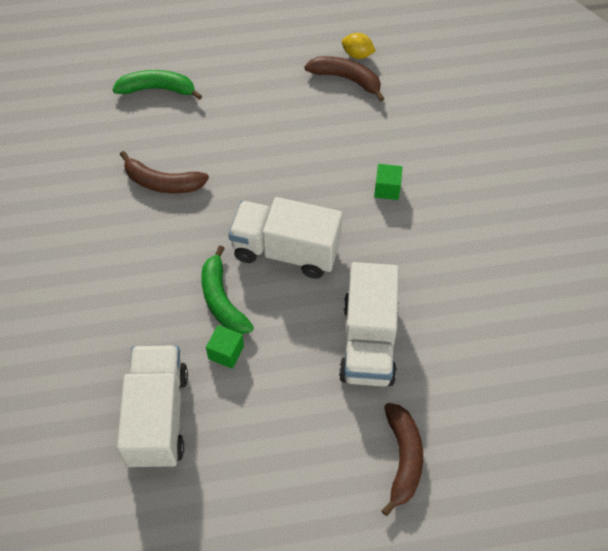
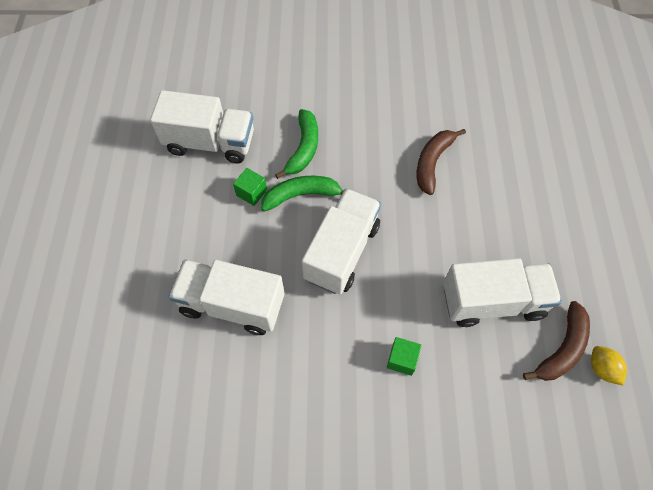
camera: 100 degrees right, 5 degrees up
(158, 89) = (547, 167): green banana -> green banana (303, 148)
(314, 126) = (492, 301): none -> white truck
(357, 55) = (601, 368): yellow lemon -> yellow lemon turned 60 degrees counterclockwise
(403, 459) = (117, 310): brown banana -> none

